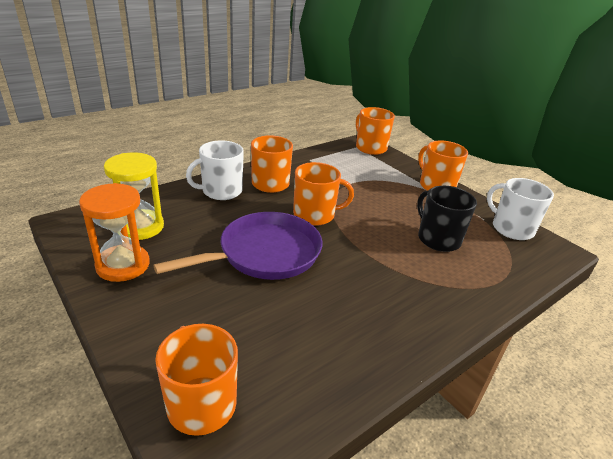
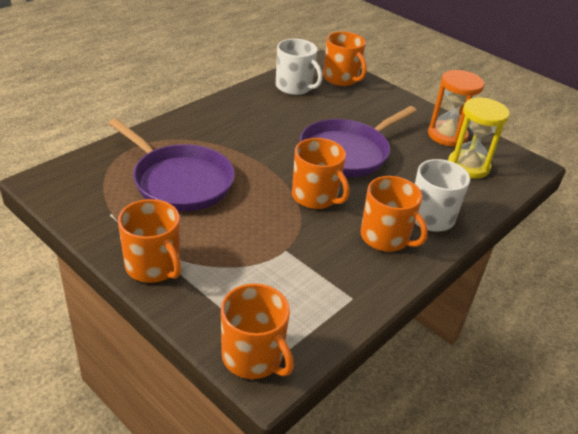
camera: 170 degrees right, 5 degrees up
(315, 215) = (315, 196): orange mug -> orange mug turned 120 degrees counterclockwise
(438, 239) = (180, 181): black mug -> purple pan
(511, 228) = (82, 203): white mug -> white mug (294, 87)

